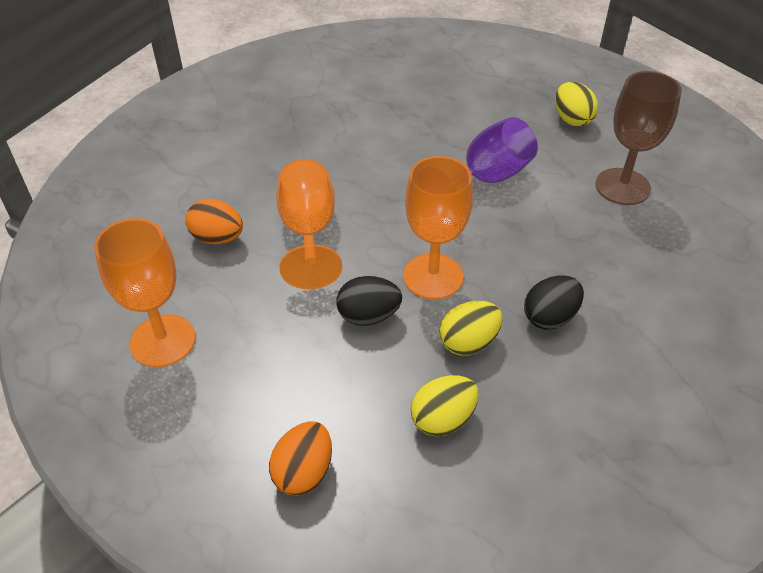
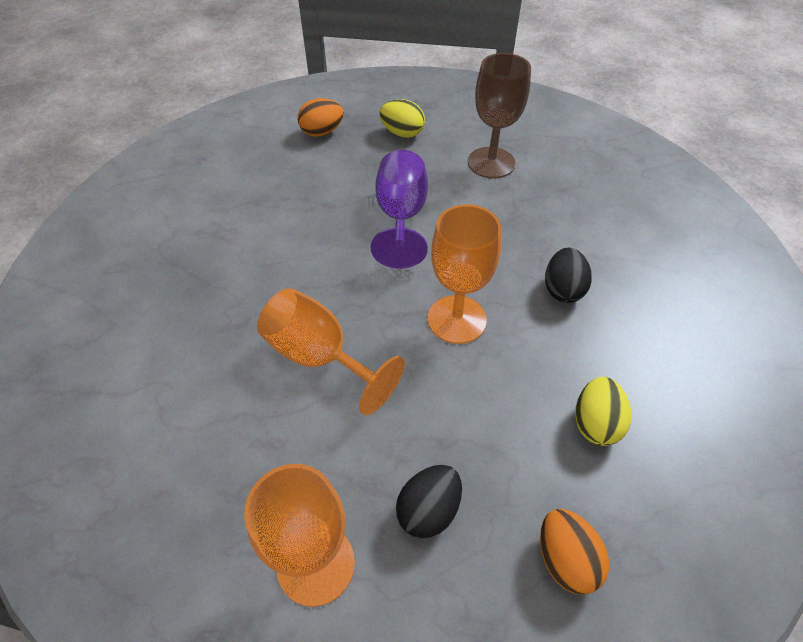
camera: 45 degrees left, 5 degrees up
(217, 238) = (246, 426): orange egg -> orange egg (322, 132)
(368, 316) = (452, 389): black egg -> black egg (428, 510)
(468, 343) = (540, 350): yellow egg -> none

